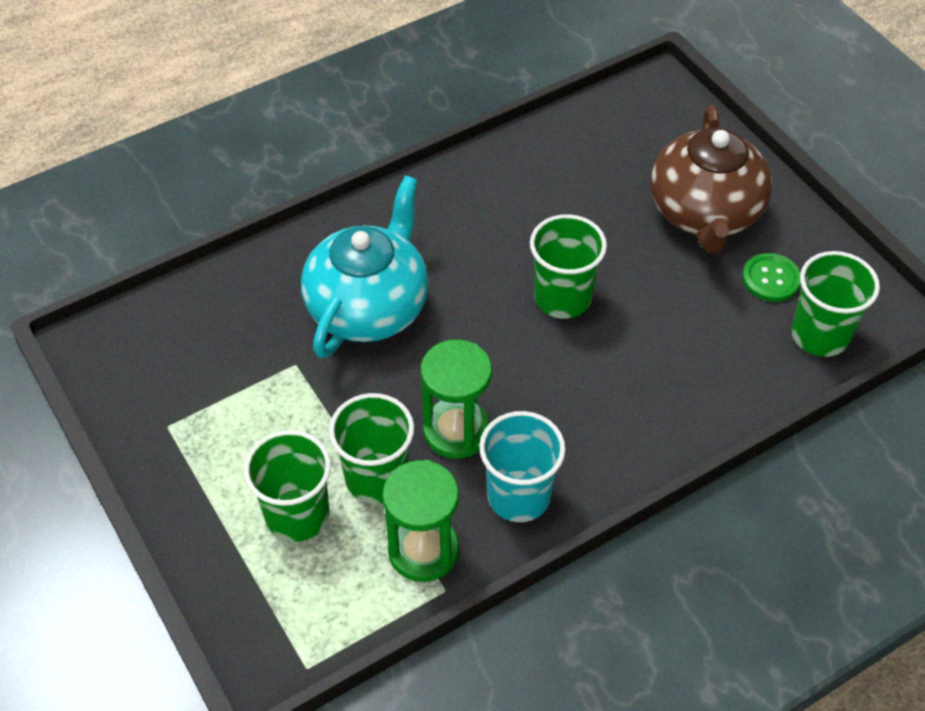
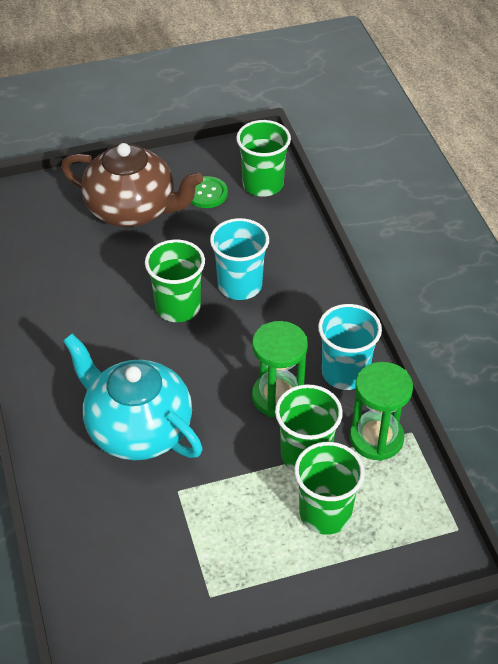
camera: 75 degrees left, 5 degrees down
(623, 351) = (240, 285): none -> turquoise cup

